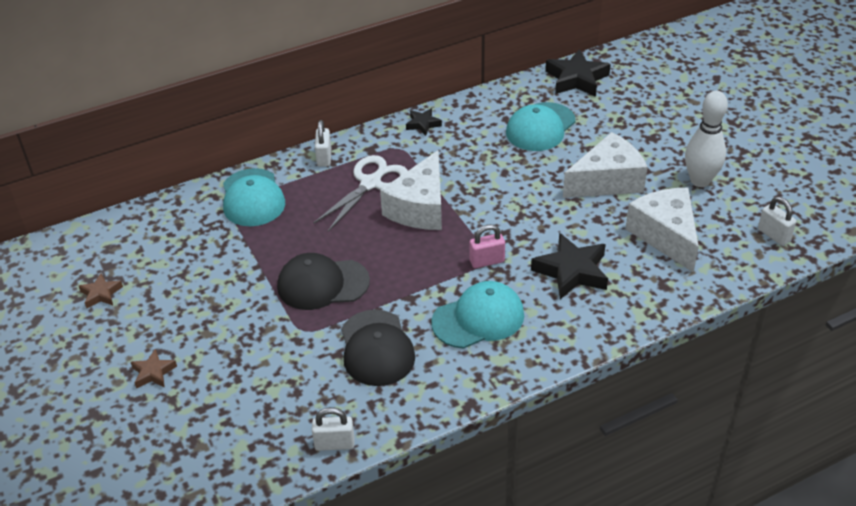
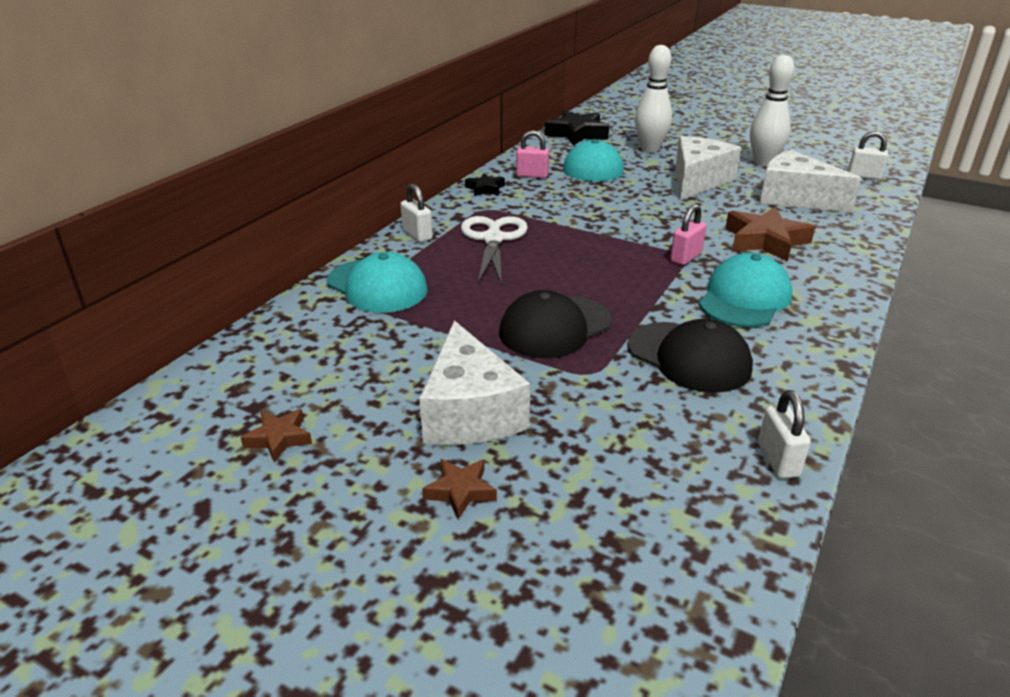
camera: 35 degrees left, 10 degrees down
(334, 444) = (778, 460): white padlock -> white padlock turned 60 degrees counterclockwise
(420, 208) = (567, 241): white cheese -> white cheese (470, 412)
(476, 121) = (532, 175): none -> pink padlock
(571, 271) = (765, 241): black star -> brown star
(617, 124) = (650, 149): none -> white bowling pin

